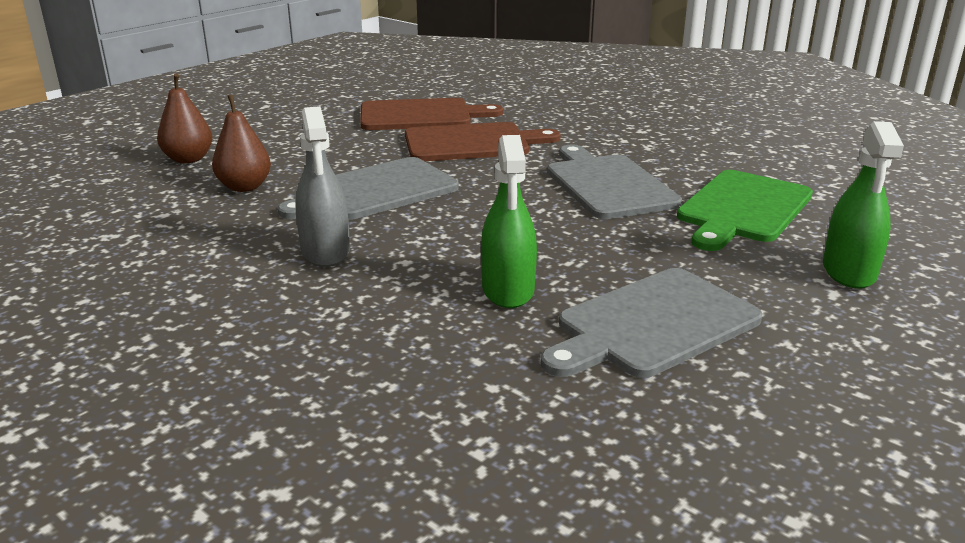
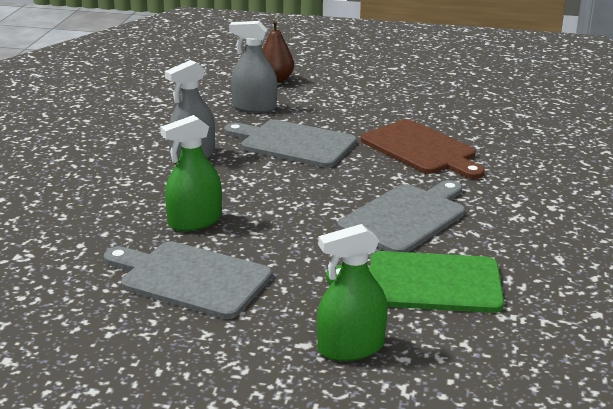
camera: 60 degrees right, 0 degrees up
(245, 187) = (254, 107): brown pear -> grey spray bottle
(421, 115) = (451, 117): brown cutting board -> none

